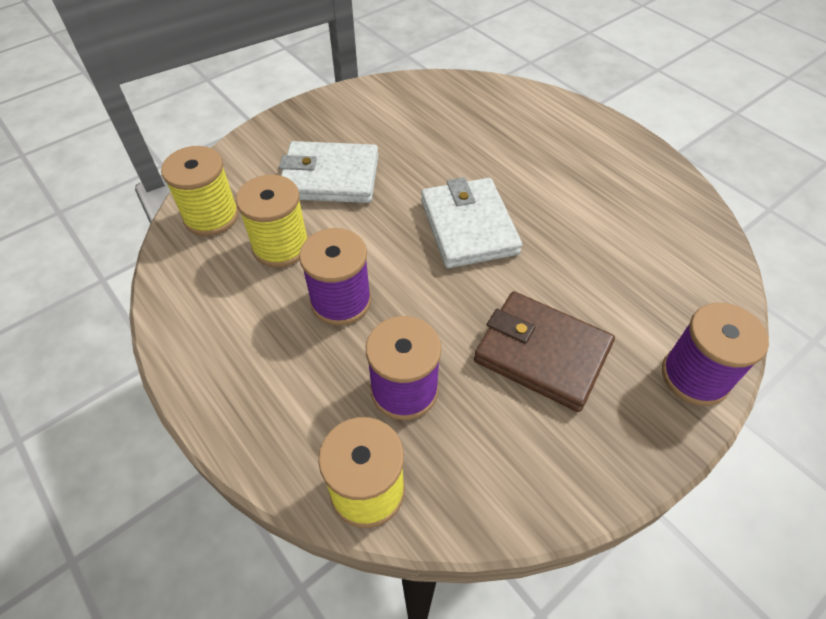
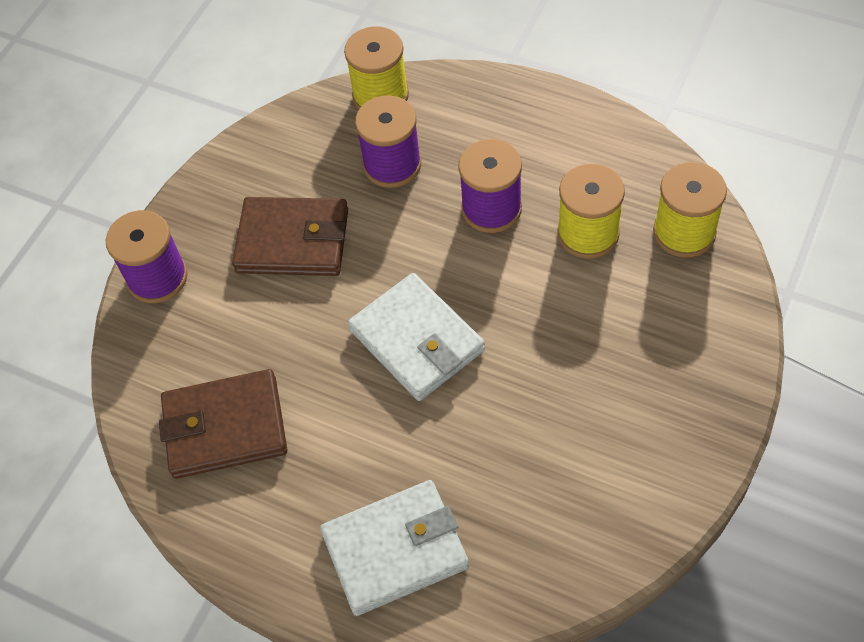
camera: 160 degrees right, 5 degrees up
(330, 177) = (605, 335): white wallet -> white wallet (395, 550)
(647, 227) = (225, 427): none -> brown wallet

